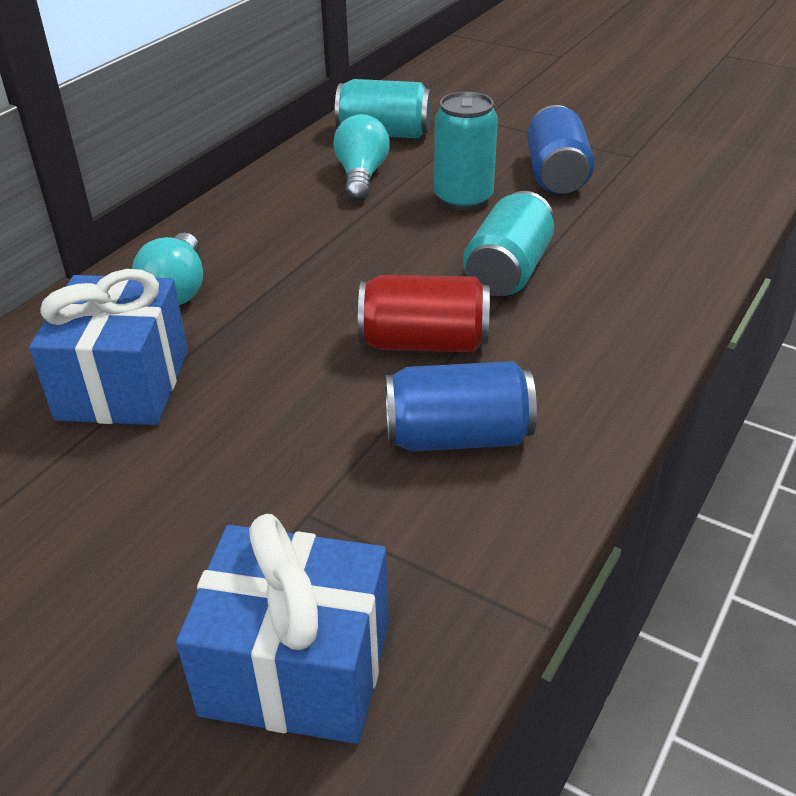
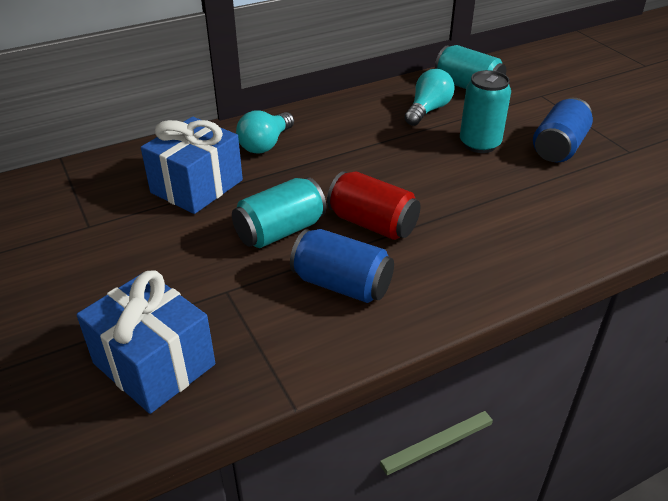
camera: 30 degrees right, 0 degrees up
(508, 271) = (465, 199): turquoise can -> turquoise can (280, 231)

